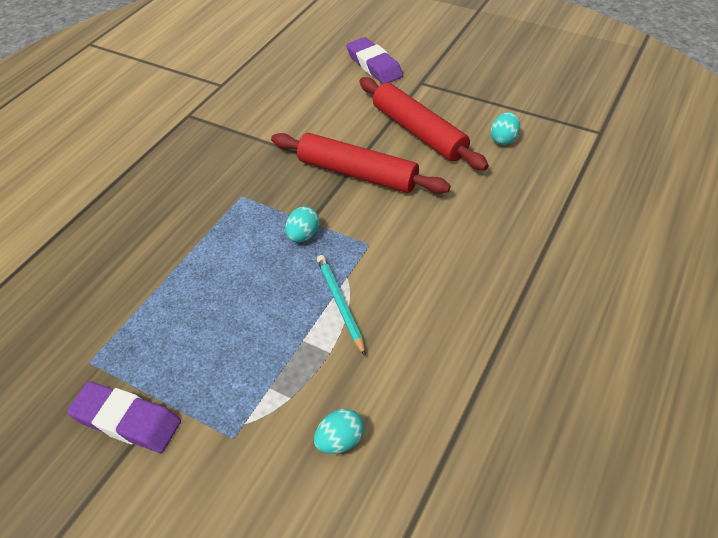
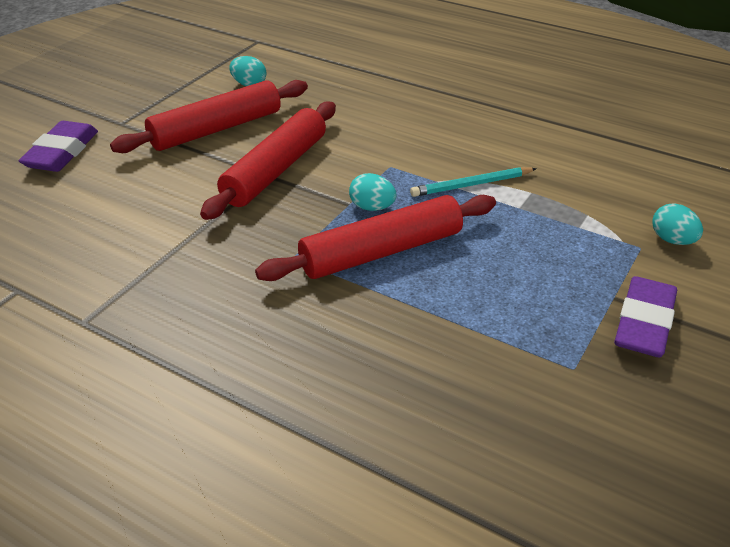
camera: 90 degrees left, 10 degrees down
(243, 244) = (381, 252): none -> red rolling pin
(340, 440) = (624, 187): turquoise egg -> turquoise egg (672, 240)
(374, 65) = (62, 152): purple eraser -> purple eraser turned 45 degrees counterclockwise

